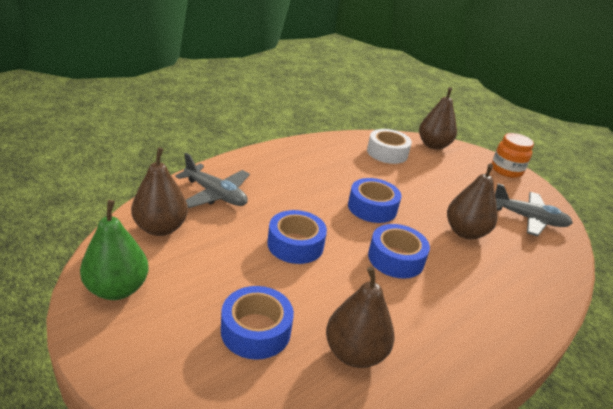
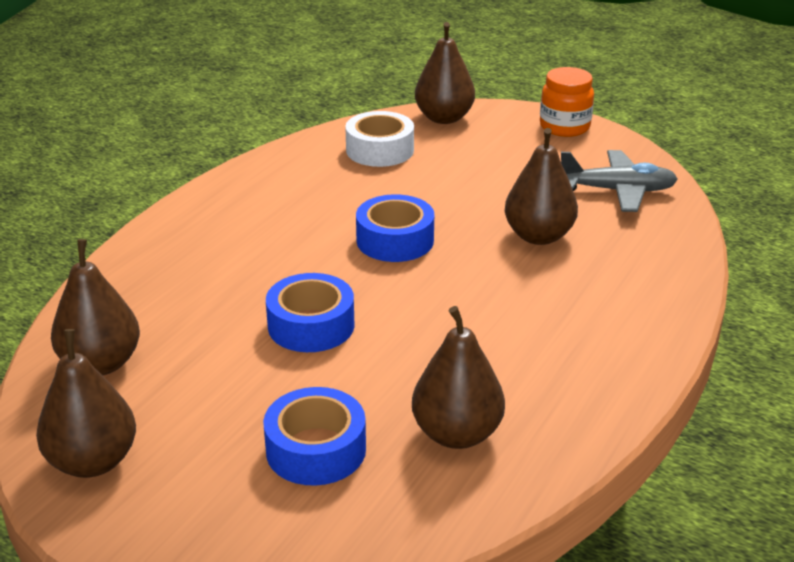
camera: 15 degrees left, 0 degrees up
(117, 289) = (93, 462): green pear -> brown pear
(215, 194) = (153, 291): grey plane -> none
(396, 259) = (458, 301): blue tape -> none

